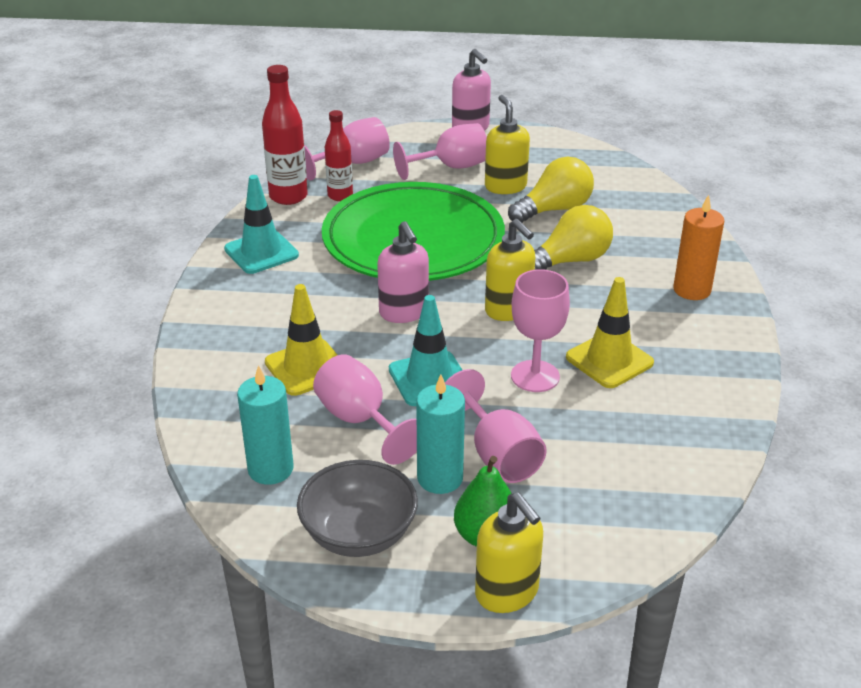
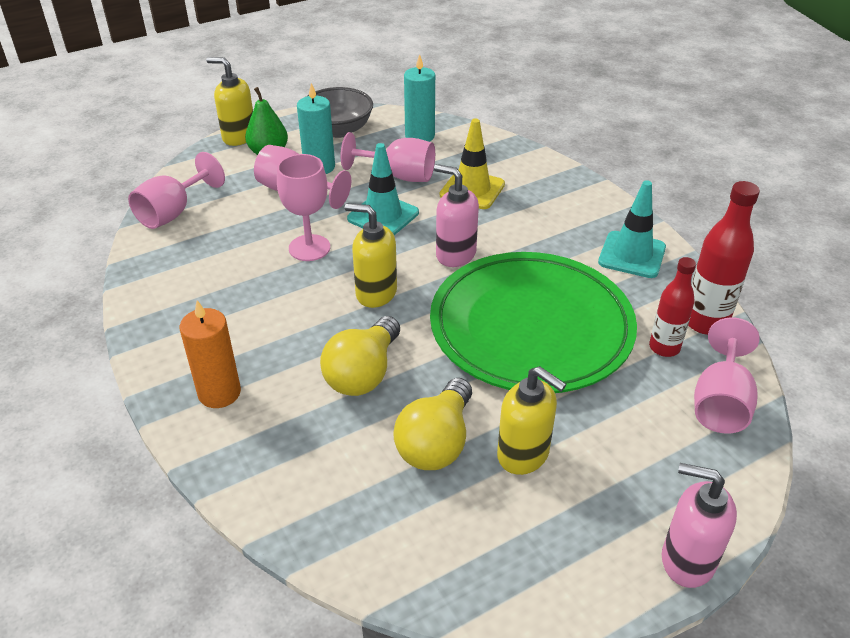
camera: 145 degrees right, 5 degrees up
(451, 167) = (616, 456): pink goblet -> pink goblet (173, 212)
(609, 360) = (260, 284): yellow traffic cone -> none

